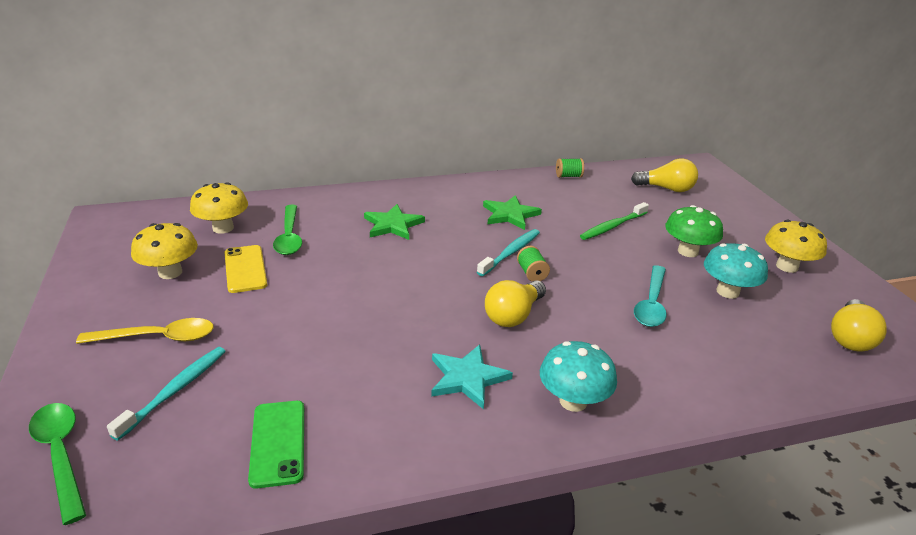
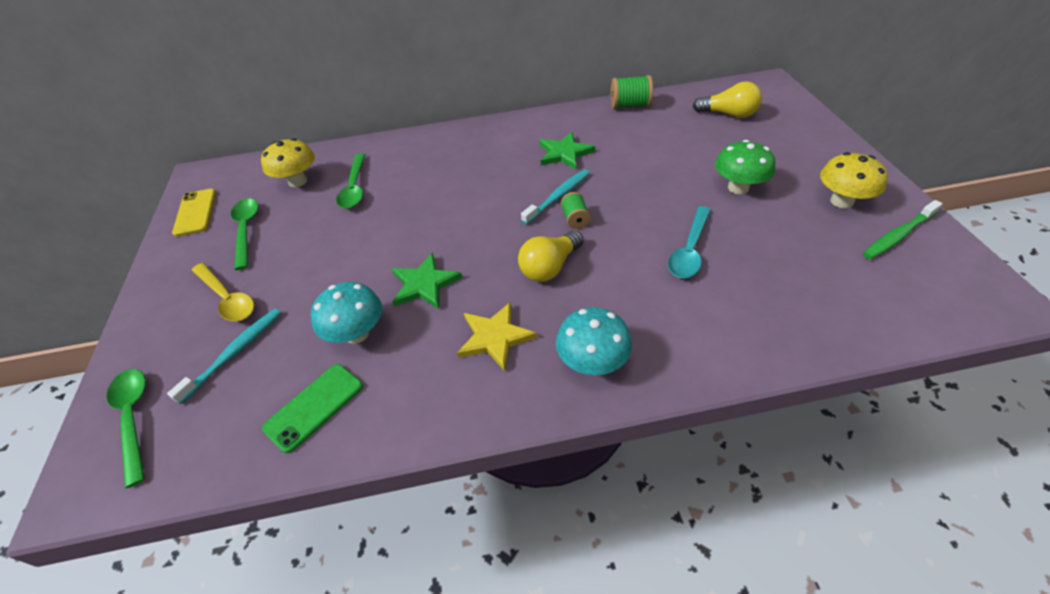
camera: 10 degrees right, 15 degrees up
(158, 337) = (227, 298): yellow spoon -> yellow spoon turned 45 degrees clockwise
(170, 272) = (246, 230): yellow mushroom -> green spoon
(245, 269) = (311, 224): yellow phone -> yellow phone (195, 212)
(278, 443) = (314, 407): green phone -> green phone turned 45 degrees clockwise
(393, 225) = (451, 170): green star -> green star (424, 284)
(467, 378) = (495, 337): turquoise star -> yellow star
(568, 176) = (630, 105): green spool -> green spool, size x1.54
(613, 226) = (665, 161): green toothbrush -> green toothbrush (898, 235)
(727, 292) = (772, 233): turquoise mushroom -> turquoise mushroom (357, 333)
(850, 337) = (895, 285): yellow light bulb -> none

